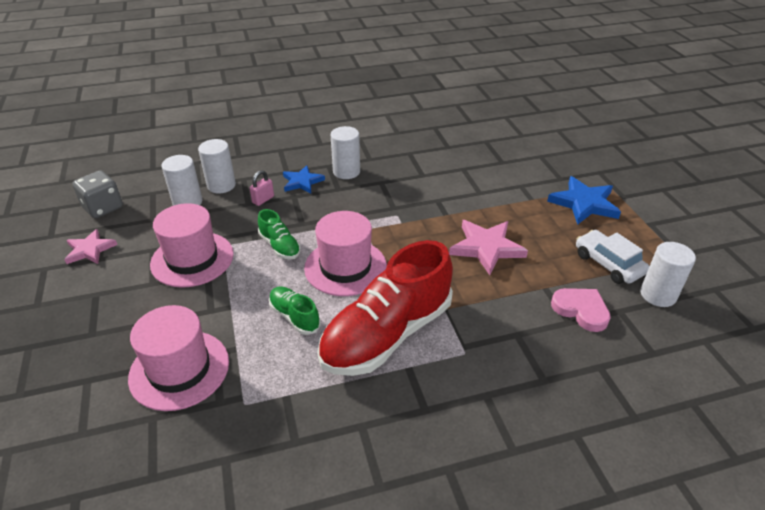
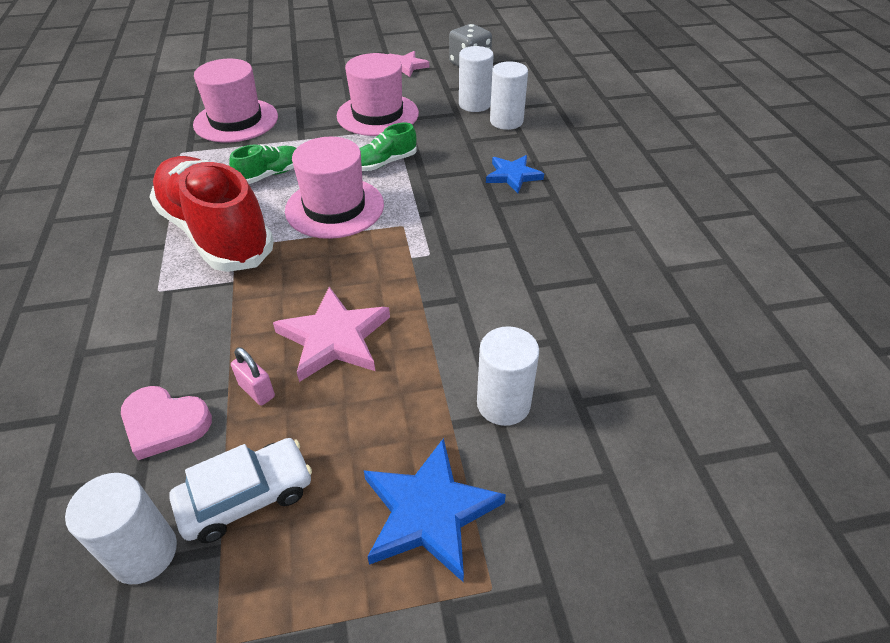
camera: 95 degrees right, 5 degrees up
(263, 200) = (475, 149): pink padlock -> pink padlock (257, 391)
(346, 172) = (538, 212): white cylinder -> white cylinder (503, 404)
(581, 310) = (165, 424): pink heart -> pink heart turned 60 degrees clockwise

